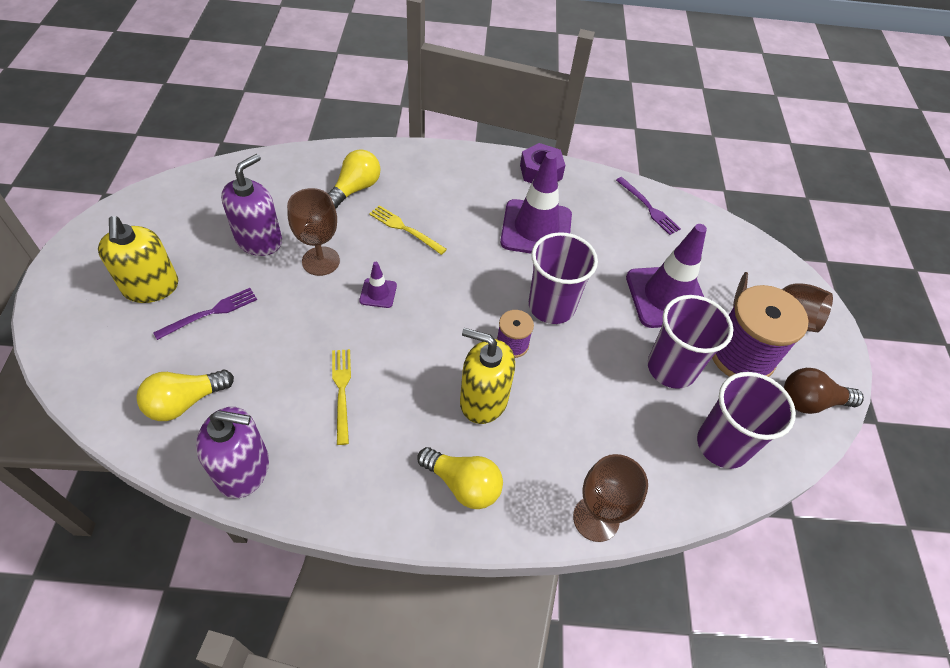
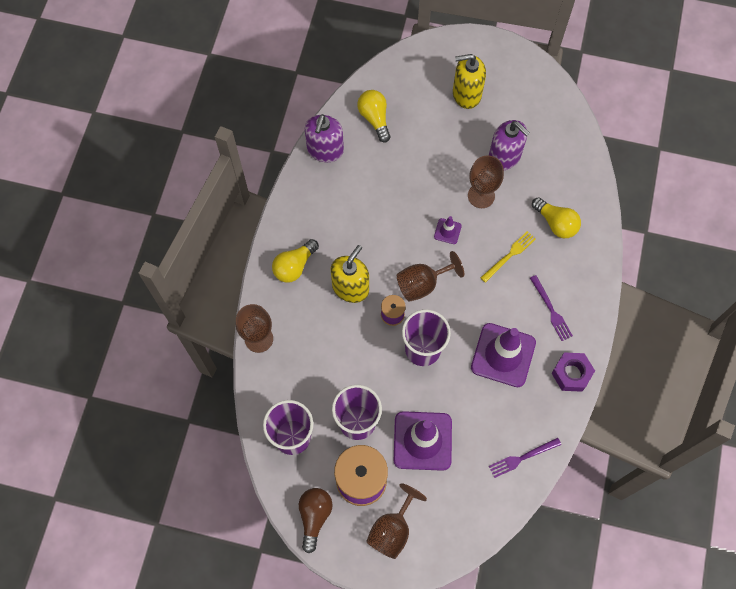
camera: 105 degrees right, 15 degrees up
(210, 313) = (441, 129): purple fork -> purple fork (551, 310)
(342, 391) = (369, 203): yellow fork -> none
(461, 314) = (422, 284): none -> brown goblet

